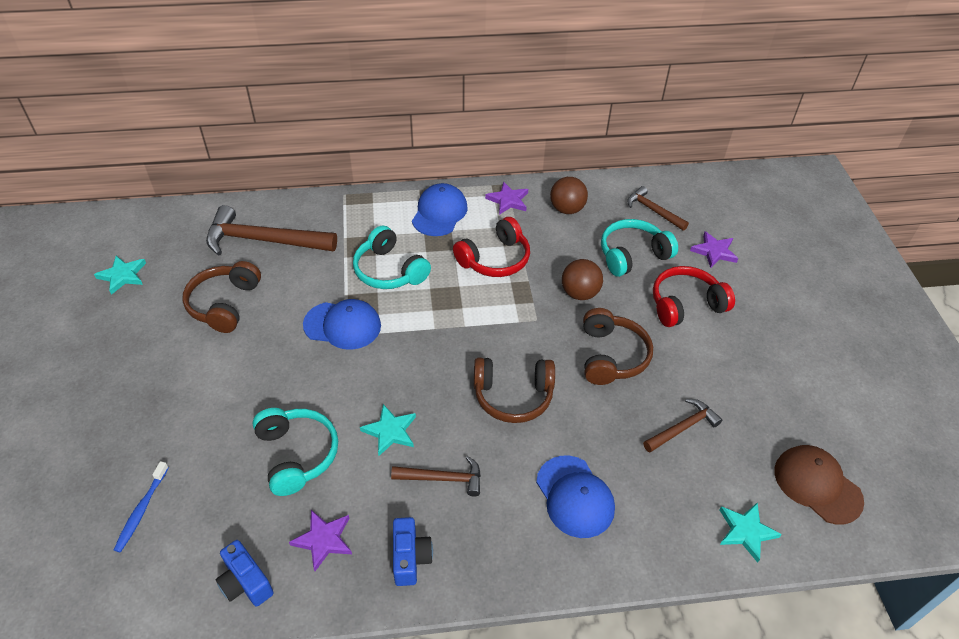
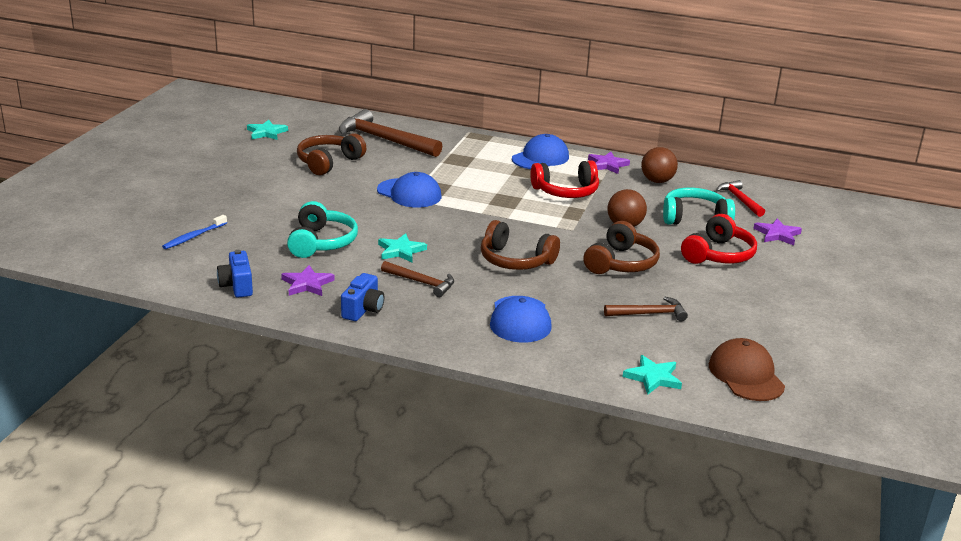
camera: 25 degrees right, 20 degrees down
(389, 271) = (471, 177): turquoise headphones -> none
(653, 211) = (740, 200): brown hammer -> red hammer
(685, 304) = (718, 255): red headphones -> red headphones turned 120 degrees clockwise

